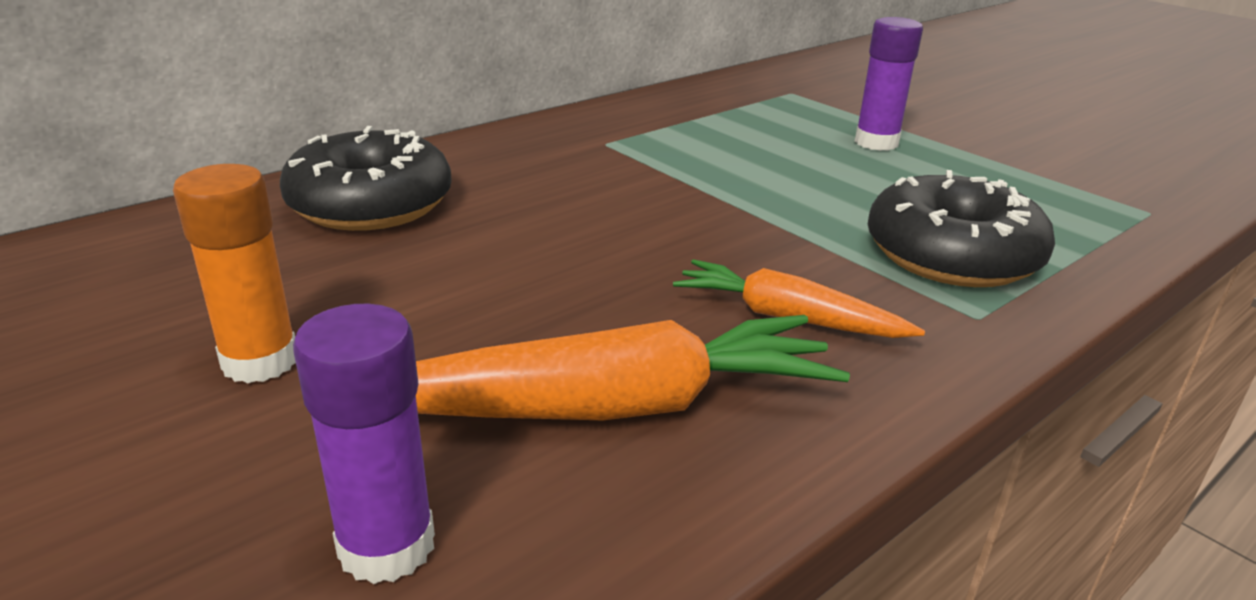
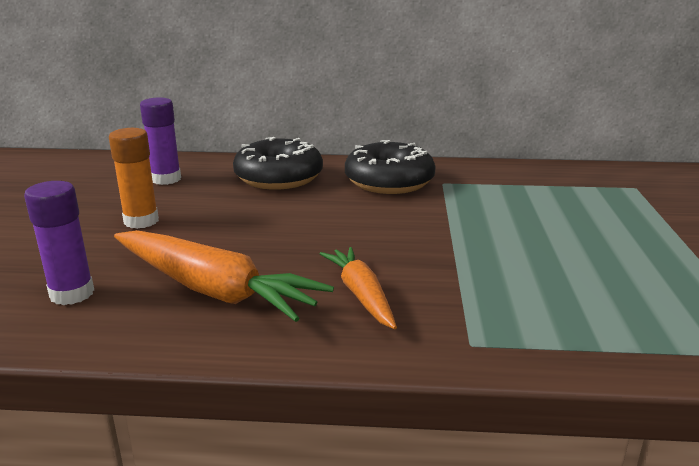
camera: 45 degrees right, 5 degrees down
(876, 142) = (631, 234): purple glue stick -> purple glue stick (166, 179)
(952, 255) = (530, 310): black donut -> black donut (389, 182)

